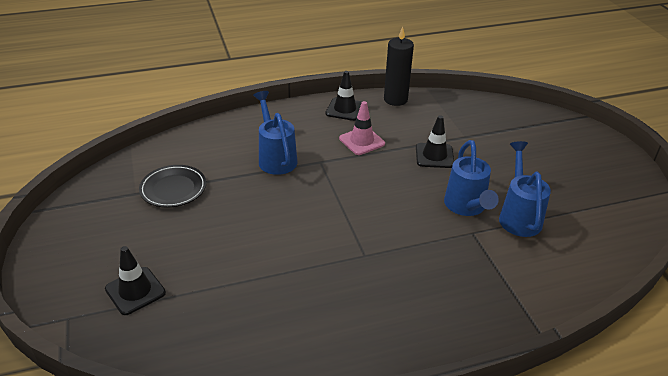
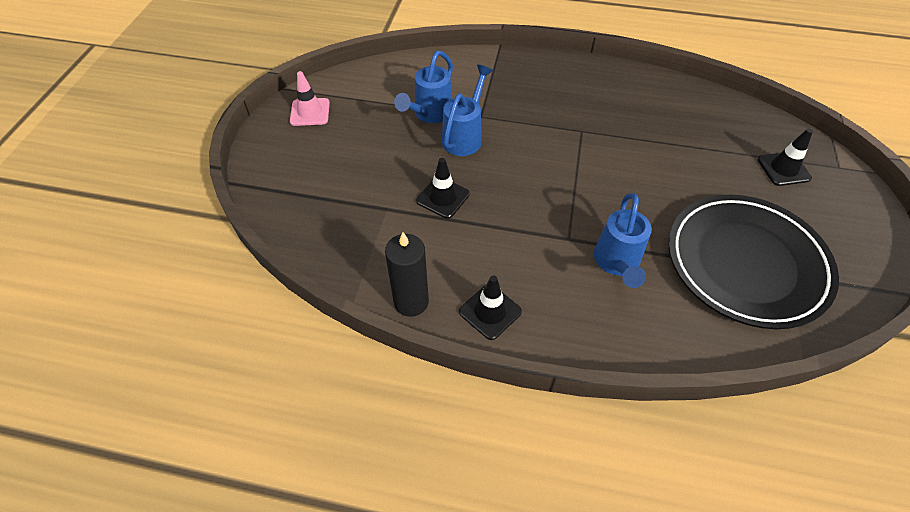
camera: 150 degrees left, 15 degrees up
(173, 189) = (746, 264): black plate -> black plate, size x2.12
(362, 141) = (504, 248): pink traffic cone -> pink traffic cone (310, 112)

